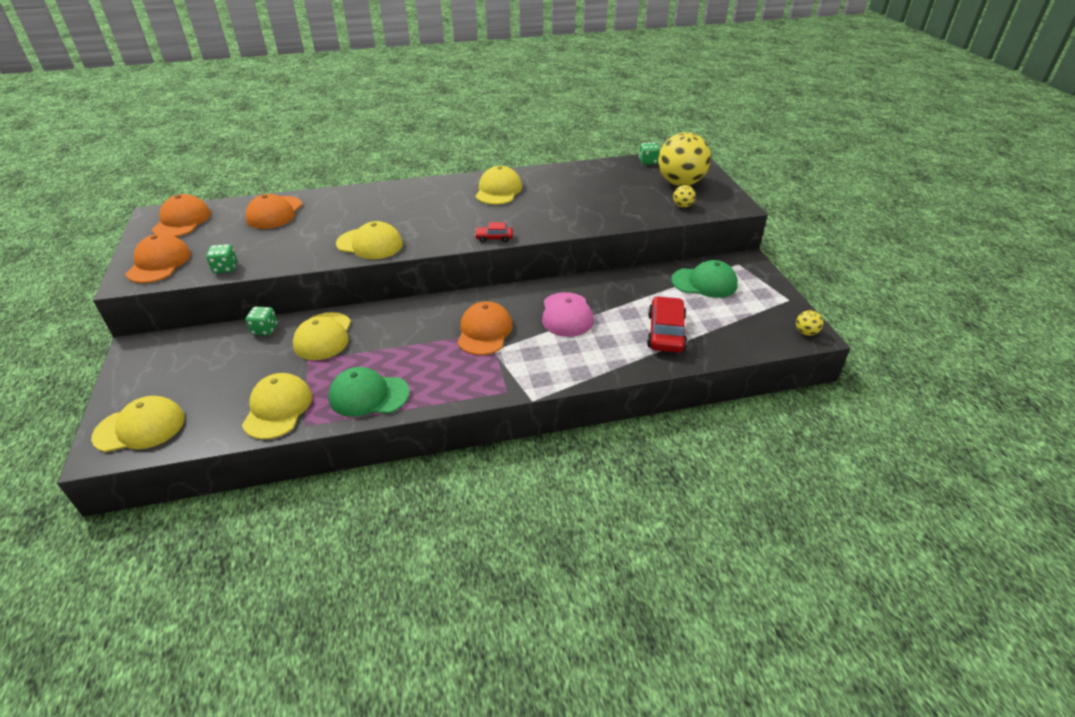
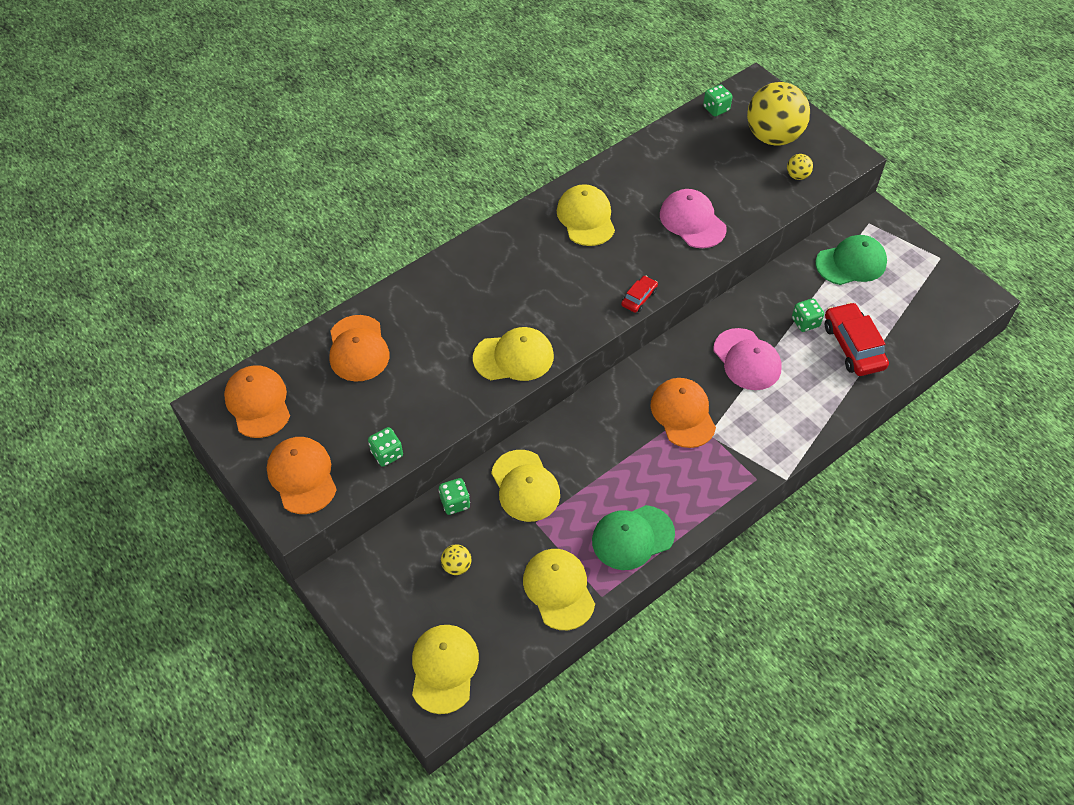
camera: 25 degrees left, 15 degrees up
(140, 427) = (444, 668): yellow cap -> yellow cap turned 45 degrees counterclockwise
(494, 238) = (639, 298): red car -> red car turned 150 degrees clockwise
(575, 210) = (692, 221): none -> pink cap
(635, 306) = (805, 322): none -> green dice
(806, 332) = (975, 297): yellow ball -> yellow ball (457, 566)

